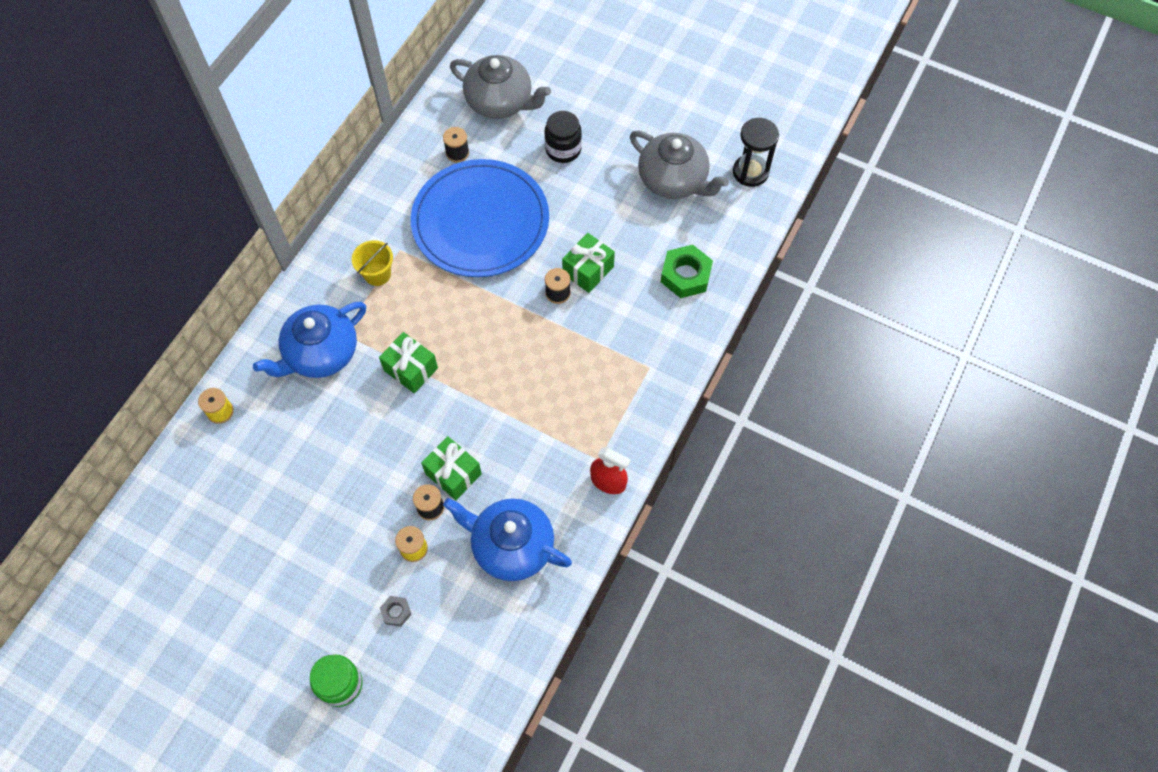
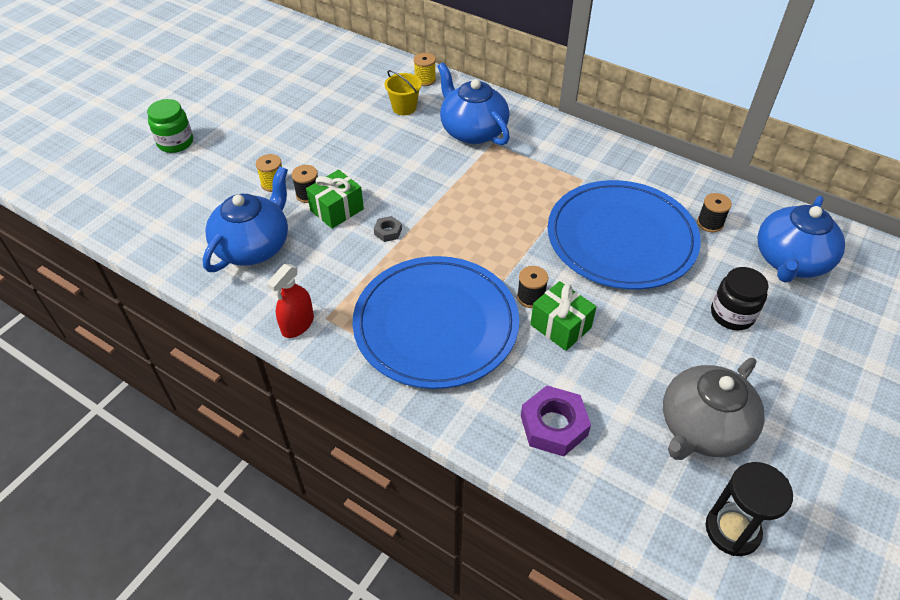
camera: 95 degrees right, 15 degrees down
(377, 274) = (555, 164): yellow bucket -> yellow bucket (404, 108)
(396, 612) = (221, 173): grey nut -> grey nut (388, 232)
(410, 369) = (450, 184): green gift -> none
(500, 102) = (790, 261): grey teapot -> blue teapot
(596, 366) = (436, 324): none -> blue plate
(685, 275) = (554, 426): green nut -> purple nut

